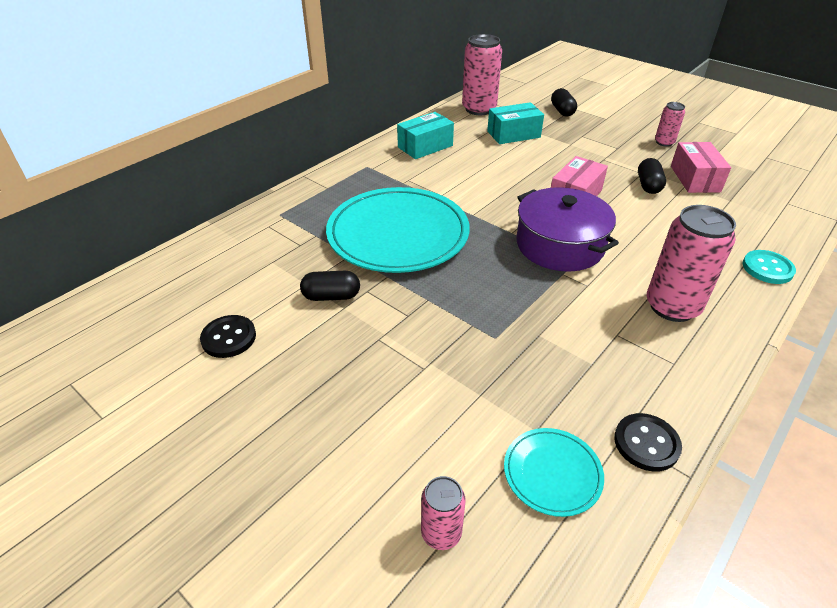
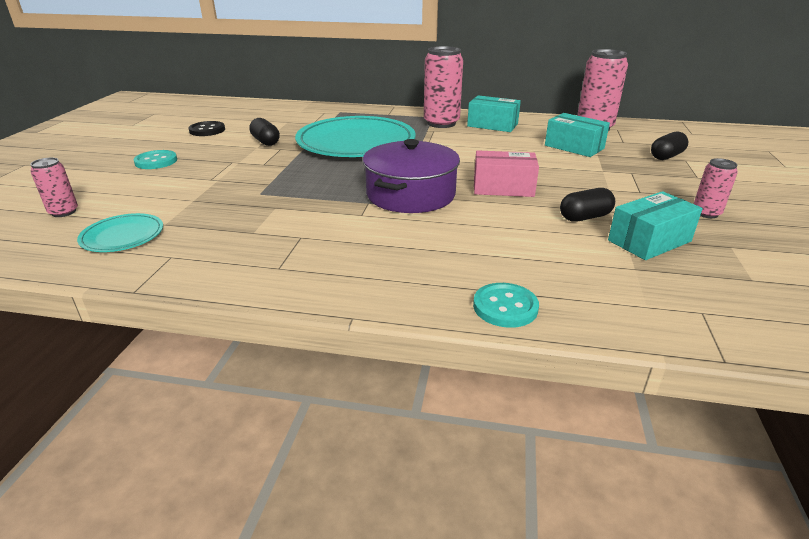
camera: 60 degrees right, 10 degrees down
(315, 410) = (156, 161): none -> turquoise button
(646, 443) = (166, 267): black button -> none
(672, 306) = (366, 257): pink can -> pink can (441, 123)
(695, 179) = (649, 241): pink box -> turquoise box

